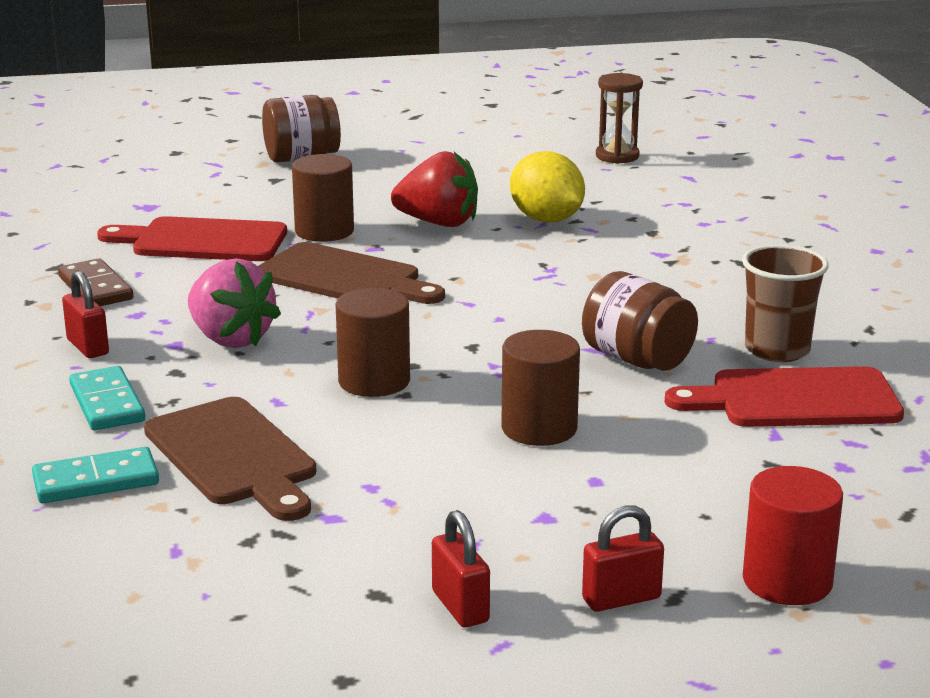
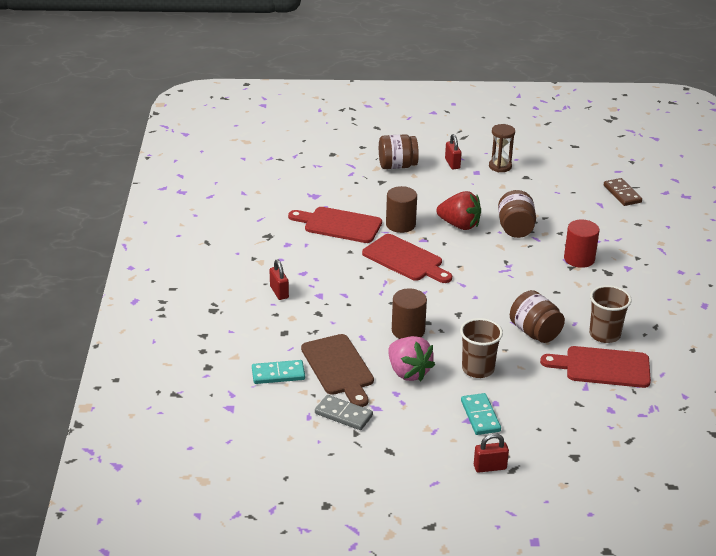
camera: 10 degrees right, 10 degrees up
(96, 288) = (285, 253): brown domino -> brown domino (622, 194)
(107, 403) = (285, 329): turquoise domino -> turquoise domino (480, 416)
(230, 339) = (345, 295): pink strawberry -> pink strawberry (408, 372)
(257, 538) = (343, 414): none -> grey domino
(344, 277) = (405, 259): brown cutting board -> red cutting board
(460, 607) = (422, 462): red padlock -> red padlock (452, 163)
(539, 428) = (478, 369): brown cylinder -> brown cup
(546, 219) = (515, 229): yellow lemon -> brown jar
(617, 156) = (566, 183): brown hourglass -> brown hourglass (500, 166)
(787, 581) = (563, 468): red cylinder -> red cylinder (579, 259)

